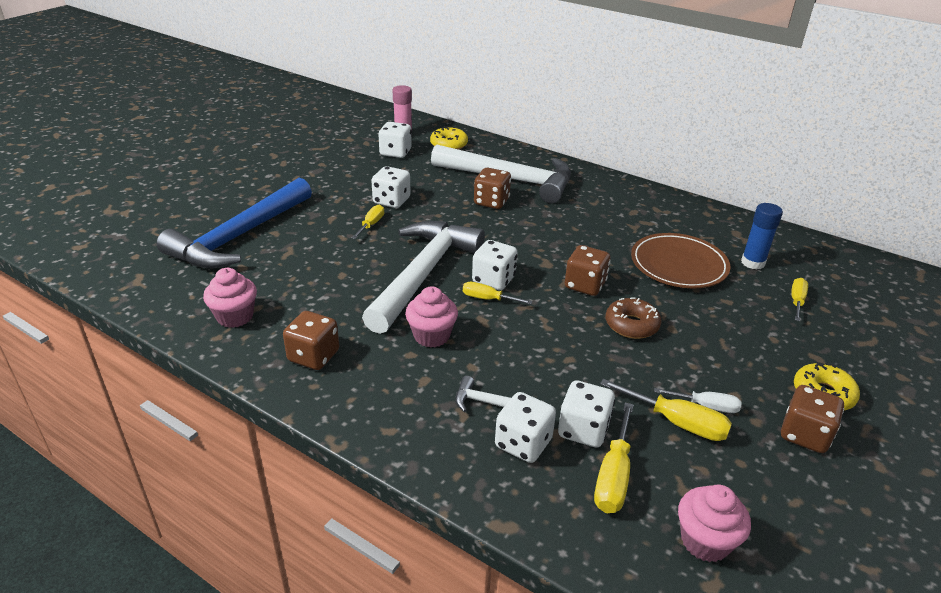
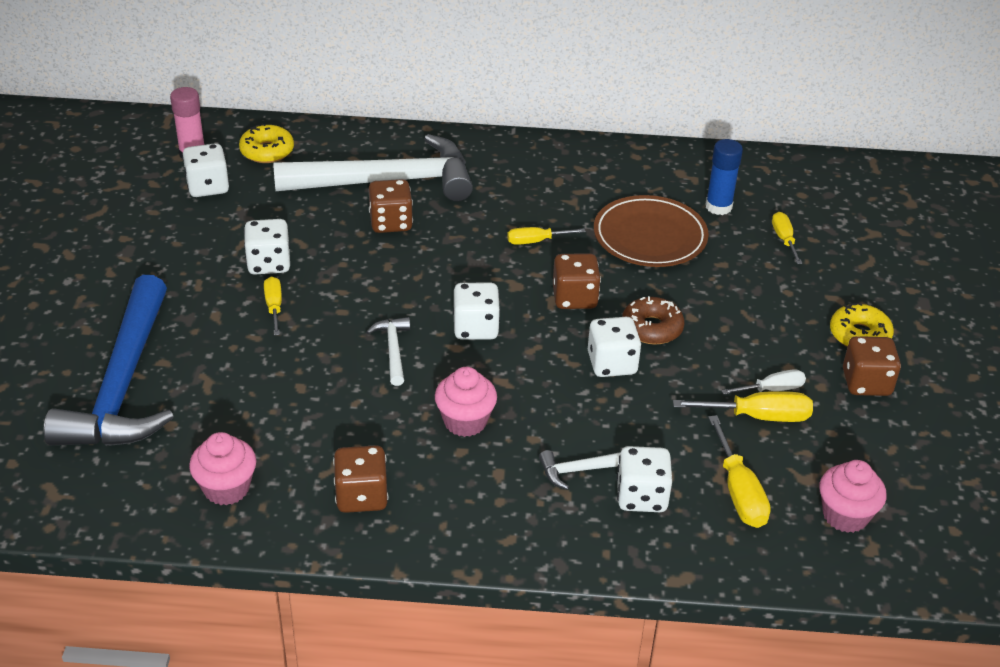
camera: 30 degrees left, 5 degrees up
(423, 274) = (393, 350): white hammer -> white hammer, size x0.40
(488, 299) = (488, 354): yellow screwdriver -> yellow screwdriver (536, 241)
(583, 430) = (684, 459): white dice -> white dice (612, 364)

